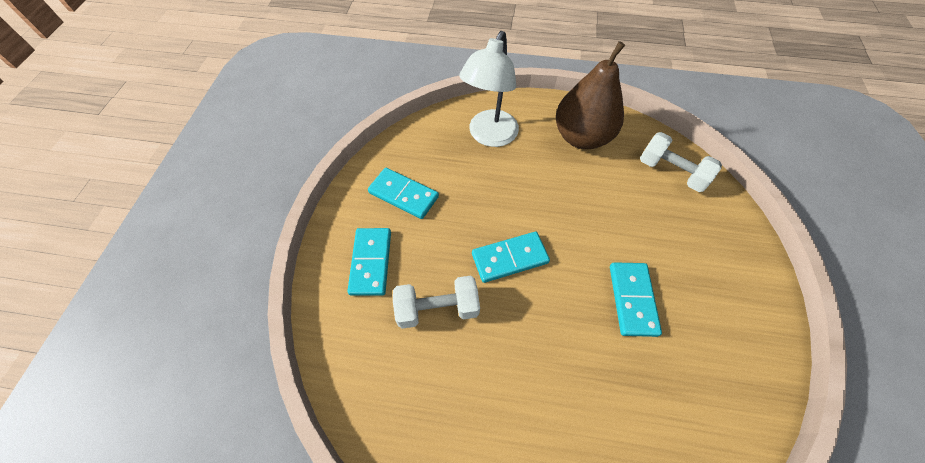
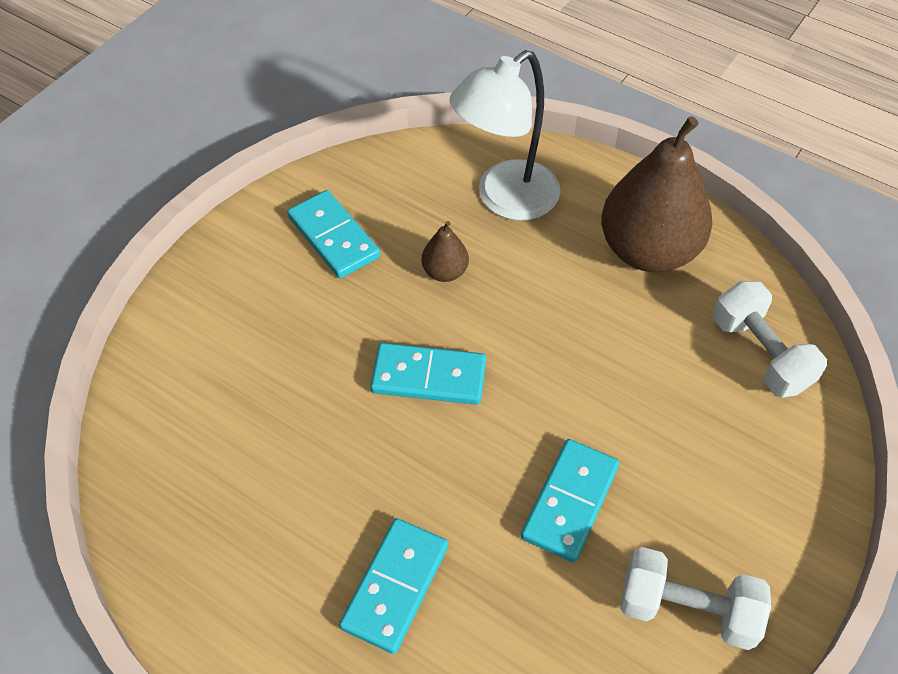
camera: 25 degrees right, 5 degrees down
(371, 262) = (240, 308): turquoise domino -> turquoise domino (395, 586)
(437, 308) = (292, 400): white dumbbell -> white dumbbell (687, 609)
(481, 191) = (445, 272): none -> brown pear

